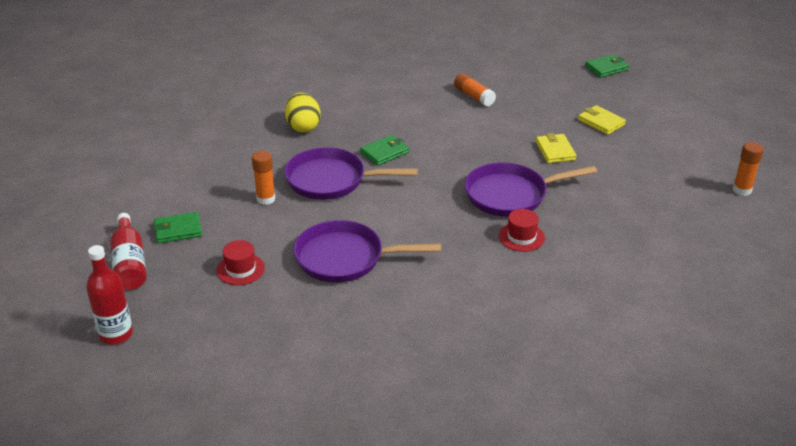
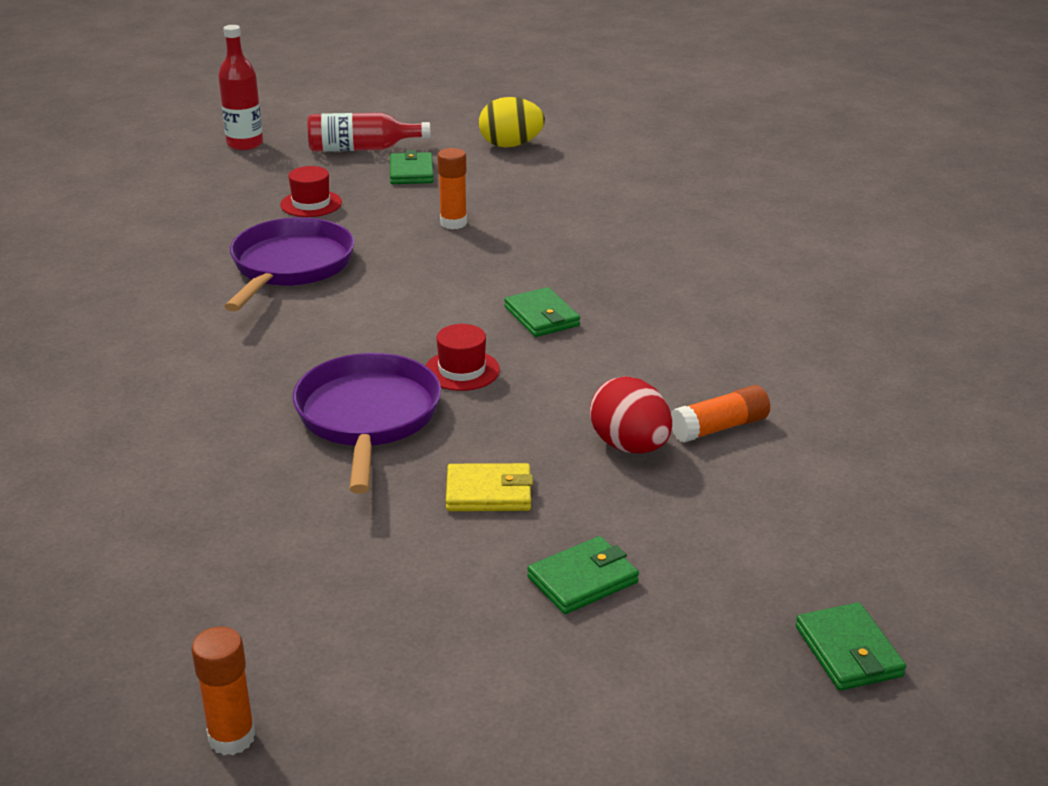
camera: 100 degrees right, 5 degrees down
(303, 127) = (638, 257): yellow egg -> yellow egg (510, 145)
(331, 180) = (479, 269): purple pan -> none
(500, 118) = (629, 446): none -> red egg
(521, 237) = (249, 409): red hat -> red hat (462, 370)
(601, 122) = (582, 580): yellow wallet -> green wallet

